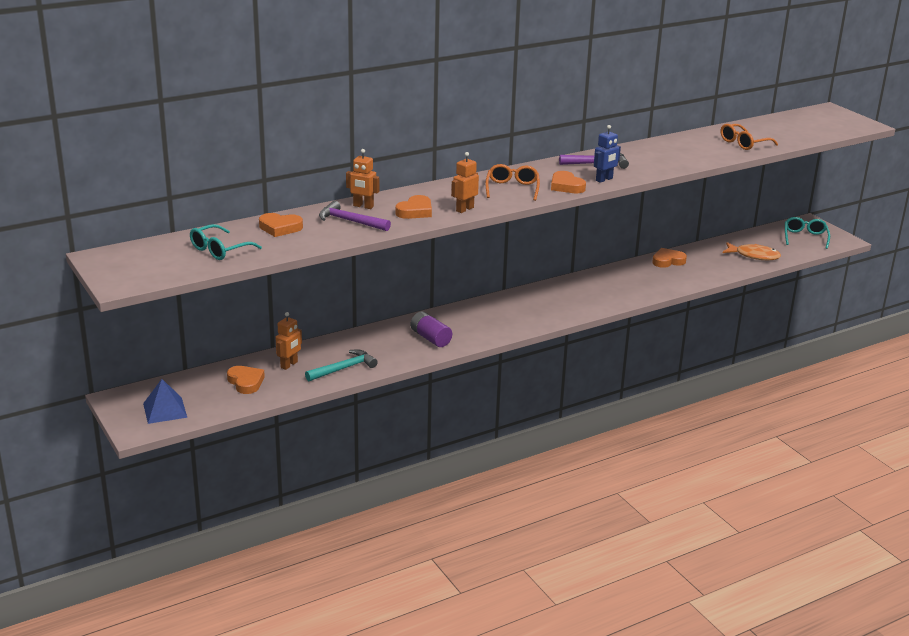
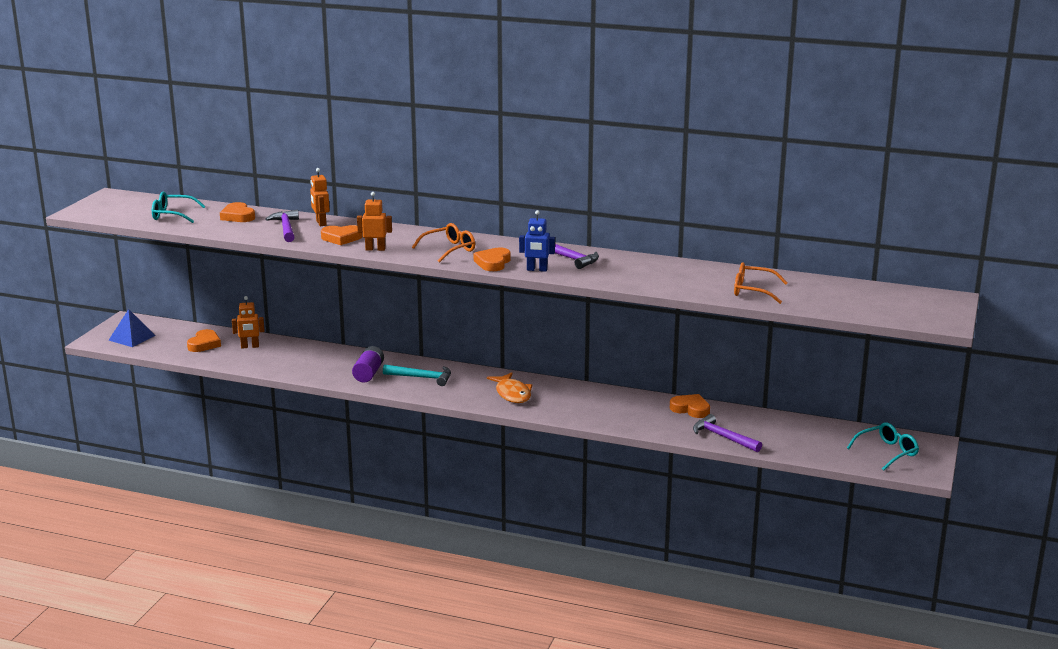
camera: 50 degrees right, 5 degrees down
(343, 368) = (272, 364): turquoise hammer -> turquoise hammer (422, 377)
(722, 269) = (723, 437): none -> purple hammer
(754, 256) = (787, 442): orange fish -> orange fish (512, 394)

